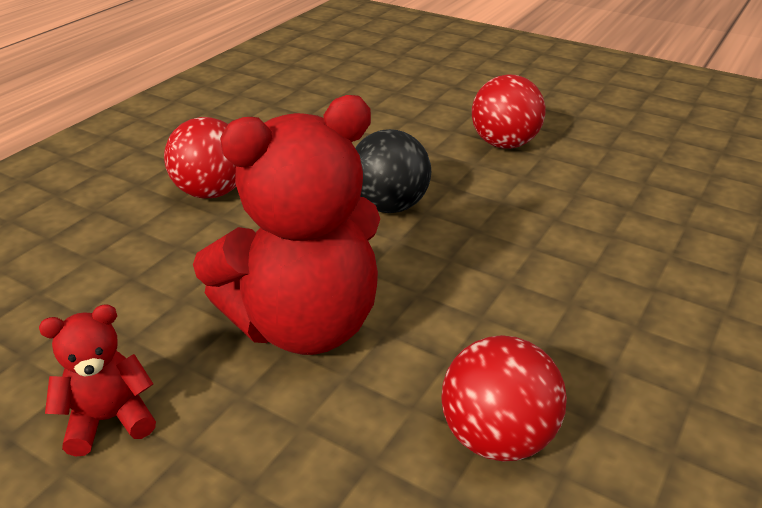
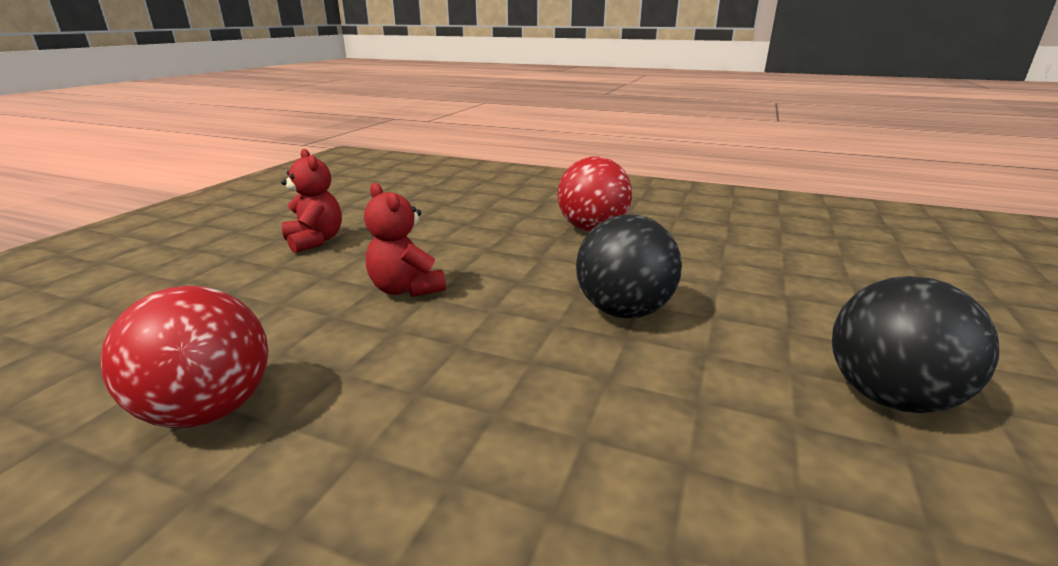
camera: 80 degrees right, 10 degrees down
(304, 325) = (406, 289): red teddy bear -> red teddy bear, size x0.46
(504, 144) = (888, 397): red ball -> black ball

